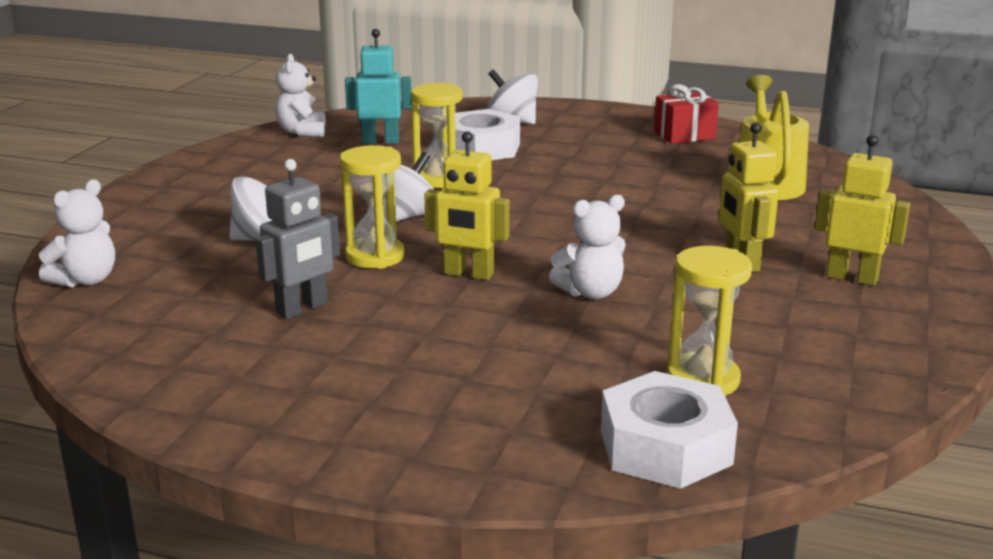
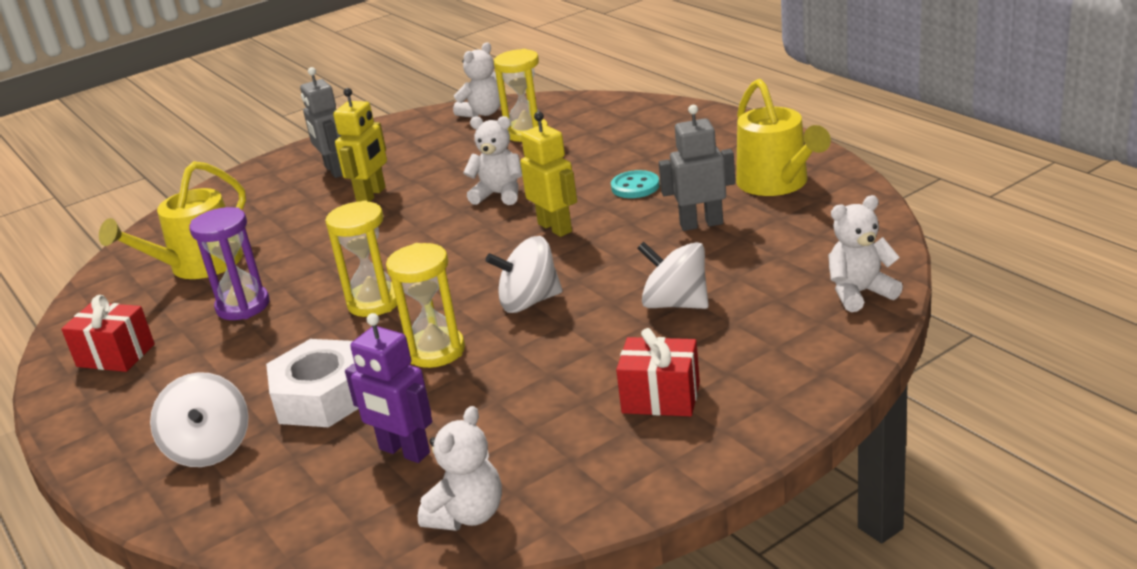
camera: 140 degrees left, 5 degrees up
(225, 190) = (661, 398): none -> red gift
(242, 376) = (777, 183): none -> yellow watering can
(375, 256) = (603, 261): yellow hourglass -> yellow hourglass (374, 302)
(380, 141) = (404, 451): turquoise robot -> purple robot
(431, 334) = (635, 187): none -> turquoise button
(655, 170) = (243, 306): none -> purple hourglass
(665, 447) = (594, 109): white nut -> none
(839, 400) = (483, 113): none -> white teddy bear
(852, 278) = (335, 170): yellow robot -> grey robot

